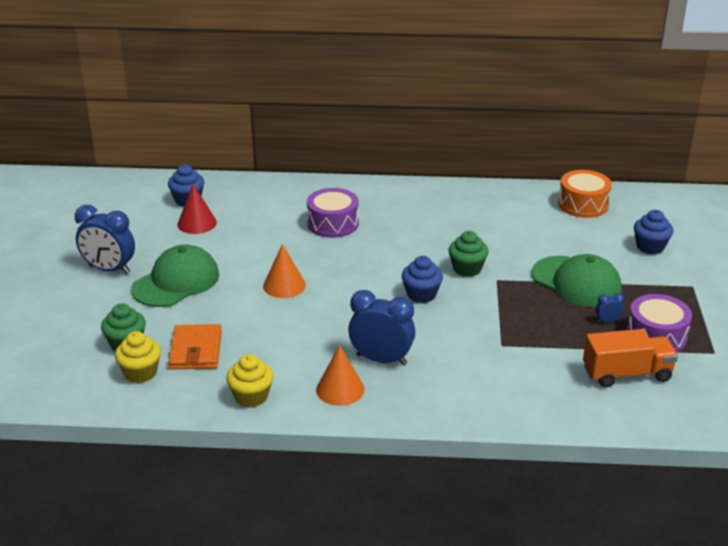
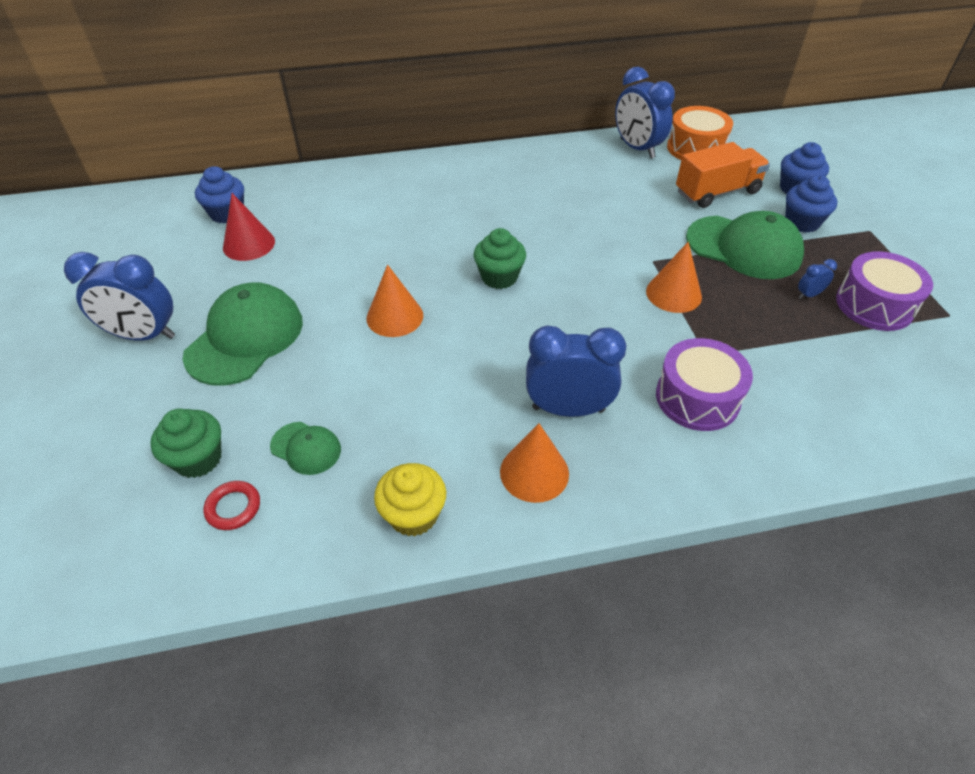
camera: 15 degrees left, 15 degrees up
(140, 373) = (233, 507): yellow cupcake -> red ring
(196, 350) = (306, 448): orange wallet -> green cap
(333, 224) = (423, 217): purple drum -> purple drum (697, 398)
(421, 295) = (574, 298): blue cupcake -> blue cupcake (802, 222)
(467, 269) = (611, 252): green cupcake -> green cupcake (499, 277)
(500, 304) = (673, 293): none -> orange cone
(532, 198) = (637, 148): none -> blue clock
(627, 374) = (875, 367): orange truck -> orange truck (717, 192)

